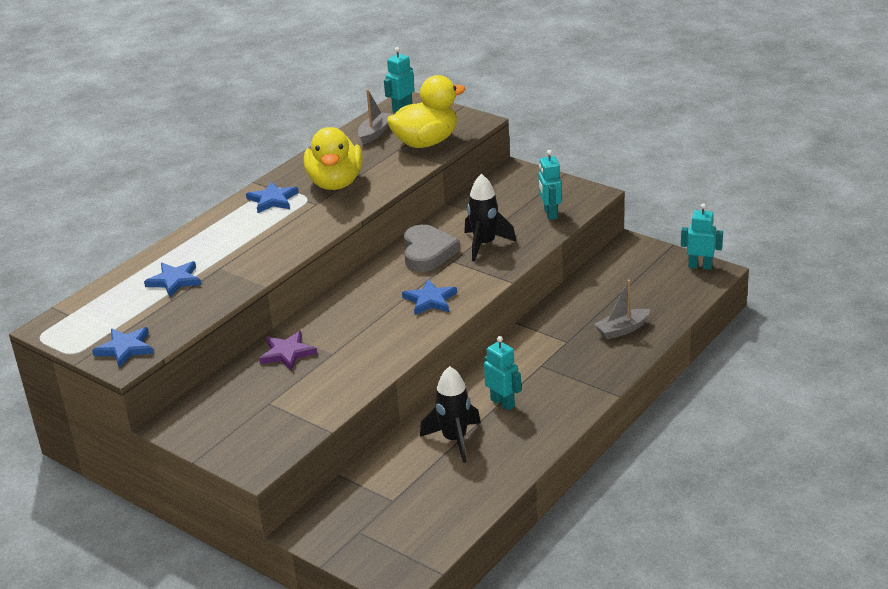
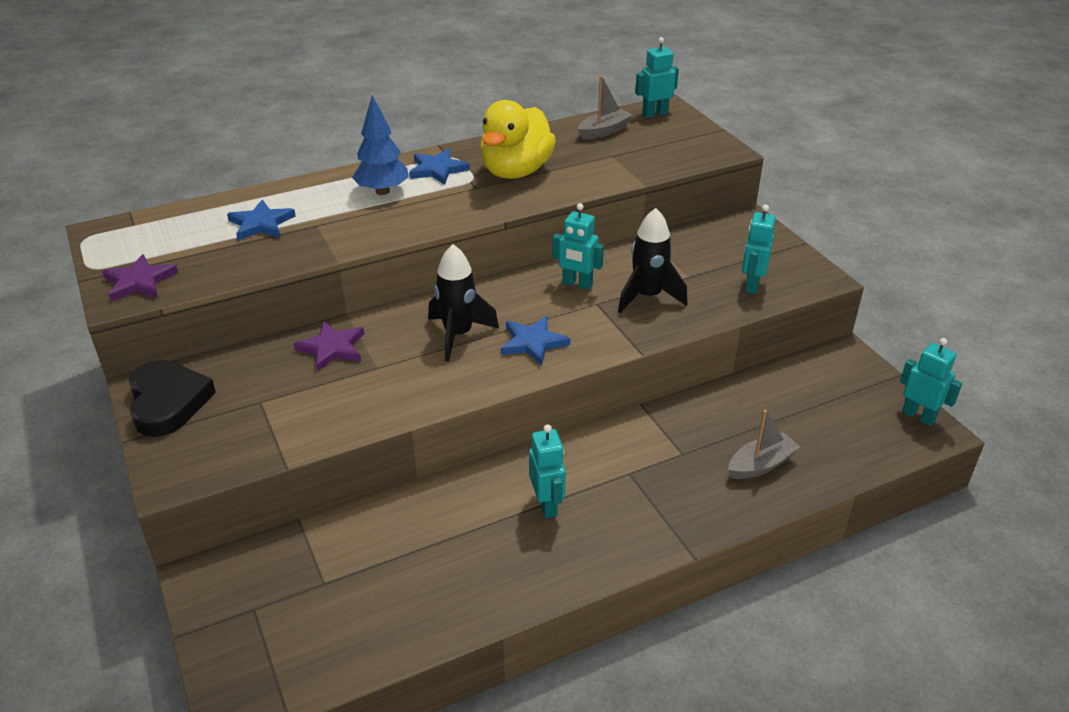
camera: 25 degrees right, 5 degrees up
(125, 348) = (139, 282): blue star -> purple star
(200, 428) = (168, 402): none -> black heart
(246, 228) = (382, 191): none -> blue tree
(426, 142) = (649, 157): yellow duck -> none
(427, 253) = (577, 284): grey heart -> turquoise robot
(454, 440) = (455, 531): black rocket -> black rocket (458, 335)
(622, 330) = (761, 465): grey boat -> grey boat turned 150 degrees clockwise

